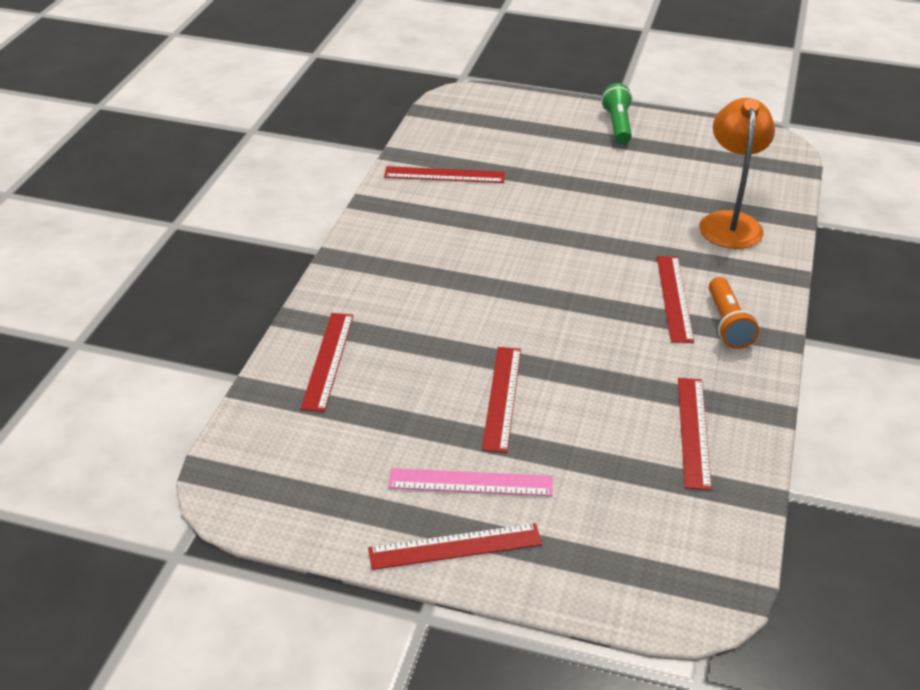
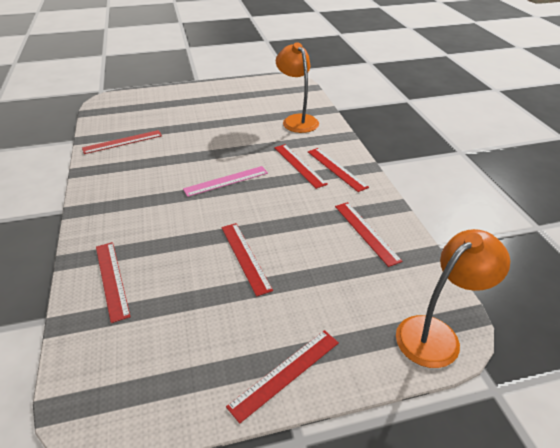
camera: 30 degrees left, 0 degrees up
(470, 482) = (264, 321): pink ruler -> pink ruler (226, 181)
(617, 125) = (205, 91): green flashlight -> none
(677, 592) = (436, 334): none -> orange lamp
(727, 324) = (336, 169): orange flashlight -> red ruler

